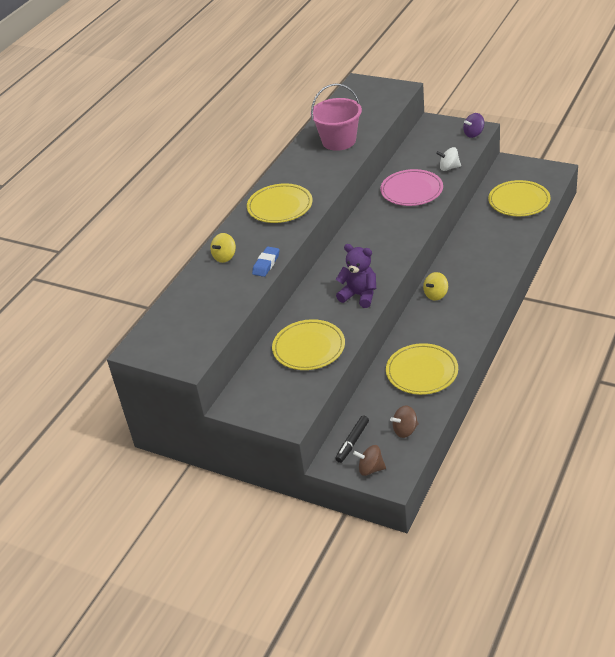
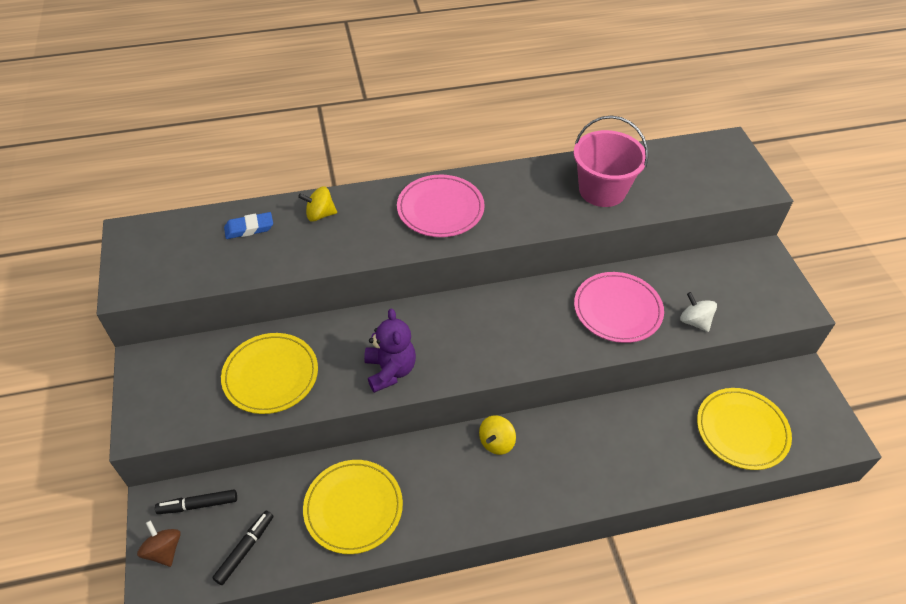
camera: 45 degrees right, 10 degrees up
(266, 264) = (331, 256): blue eraser -> blue eraser (249, 228)
(280, 206) = (440, 209): yellow plate -> pink plate
(405, 430) = (245, 549): brown spinning top -> black marker
(436, 295) = (496, 442): yellow spinning top -> yellow spinning top turned 60 degrees counterclockwise
(474, 134) = (785, 308): purple spinning top -> none

